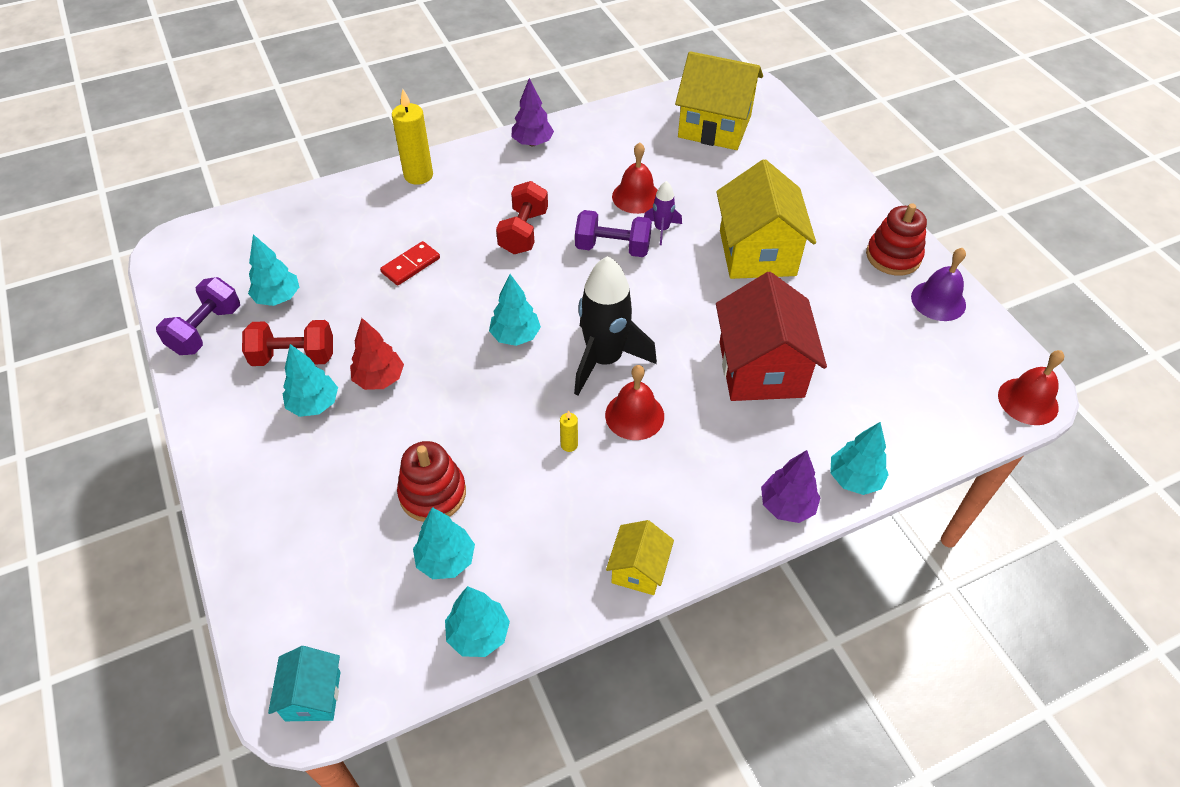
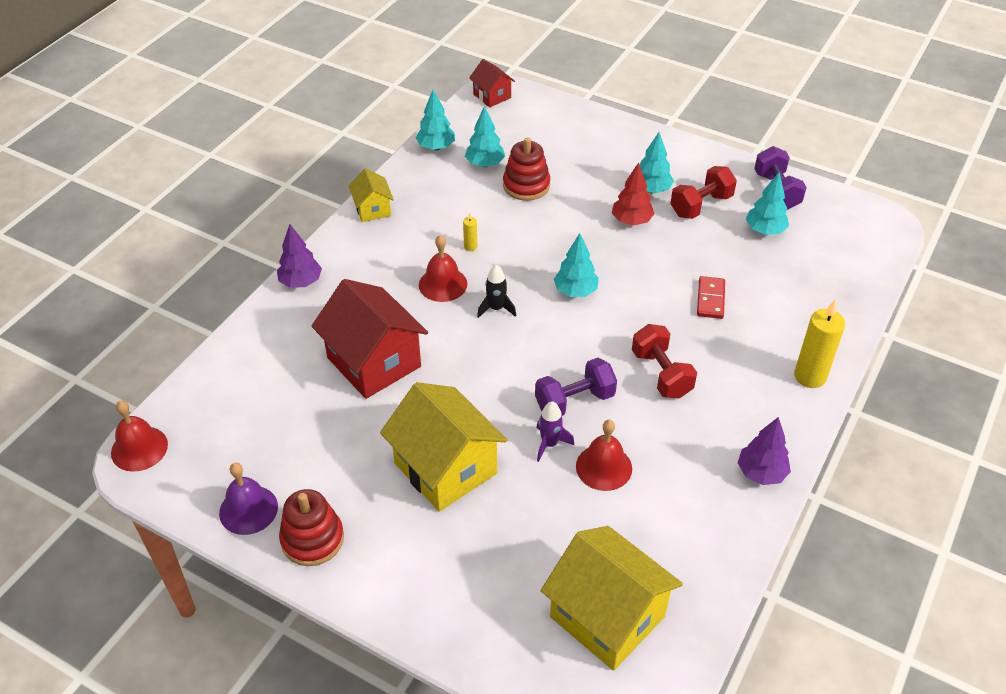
camera: 145 degrees right, 5 degrees down
(313, 696) = (492, 96): turquoise house -> red house
(604, 360) = (496, 308): black rocket -> black rocket, size x0.48
(714, 126) = (607, 617): yellow house -> yellow house turned 60 degrees clockwise
(854, 479) = (262, 320): turquoise tree -> none

